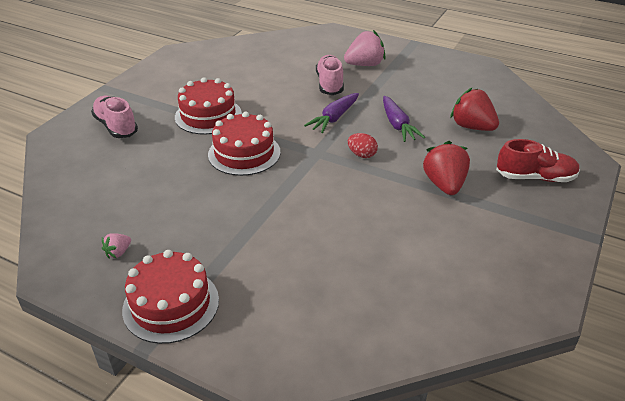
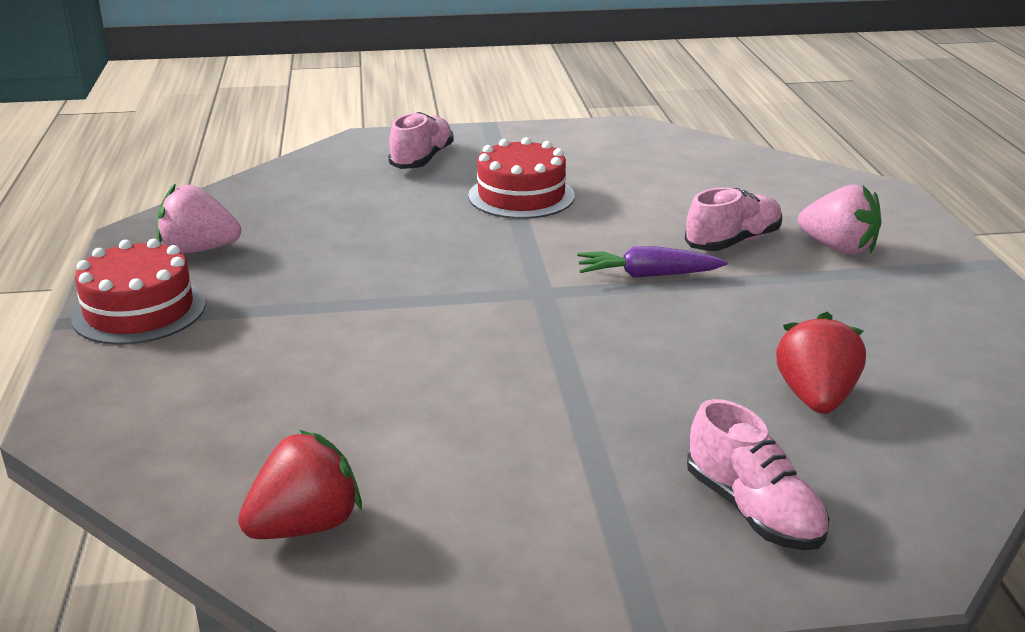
camera: 55 degrees right, 10 degrees down
(118, 252) = (199, 250): pink strawberry -> pink strawberry, size x2.05
(244, 153) = (471, 246): red cake -> none
(362, 155) = (585, 326): red egg -> none
(397, 125) = (709, 329): purple carrot -> none
(444, 184) = (603, 420): red strawberry -> red strawberry (305, 526)
(535, 177) = (753, 510): red shoe -> pink shoe

